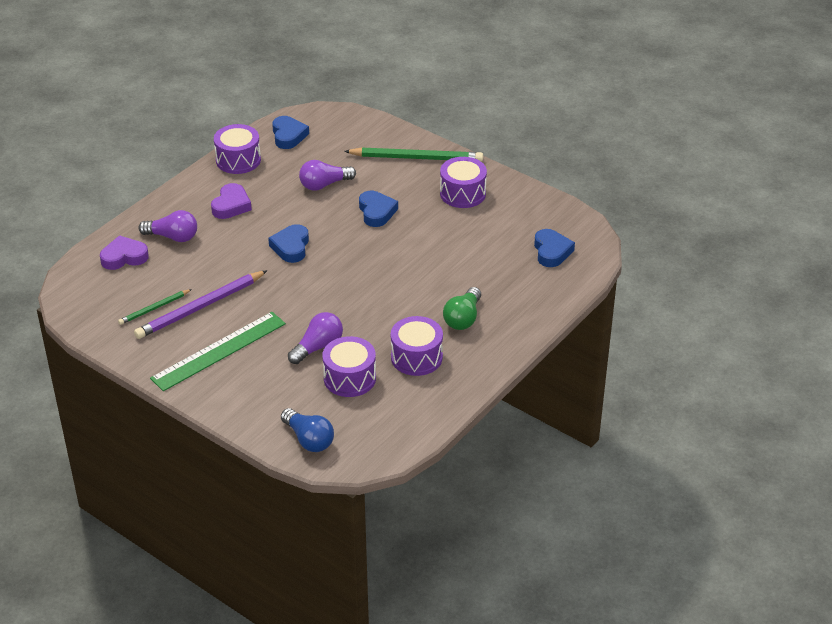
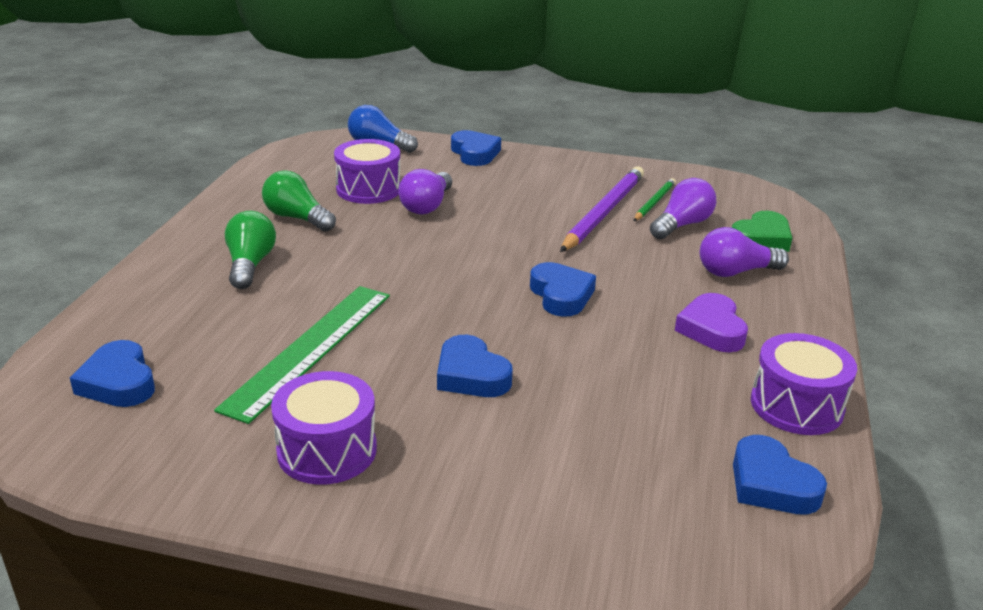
camera: 155 degrees right, 10 degrees down
(124, 257) = (761, 239): purple heart -> green heart
(219, 351) = (537, 184): green ruler -> green ruler (310, 349)
(236, 405) = (475, 153): none -> blue heart
(324, 185) = (602, 399): purple light bulb -> purple light bulb (682, 225)
(416, 357) = (297, 218): purple drum -> green light bulb
(417, 158) = (467, 508): green pencil -> none

